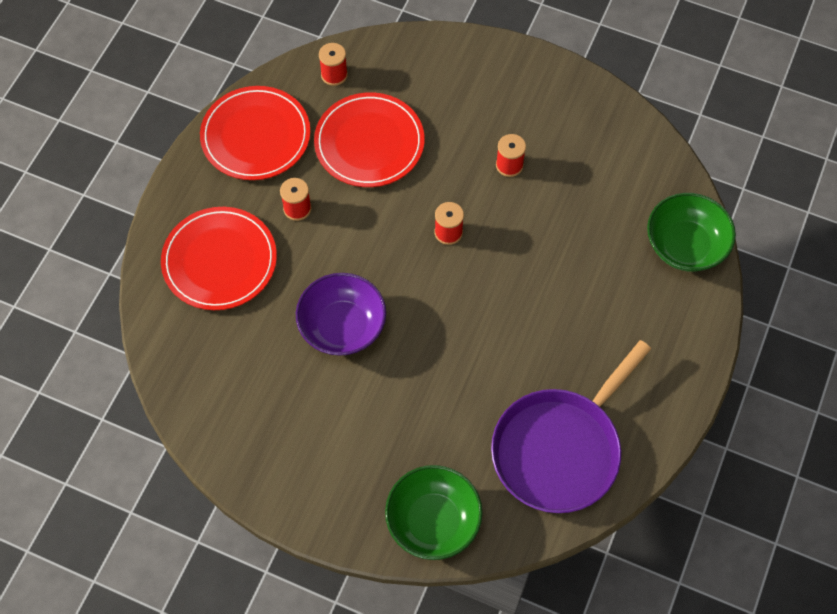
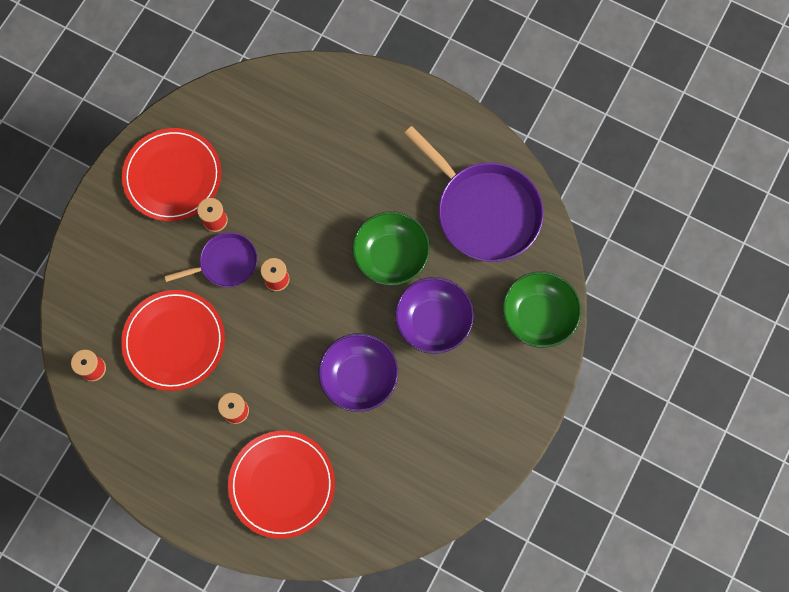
camera: 85 degrees left, 10 degrees up
(256, 136) = (151, 446): red plate -> red plate (173, 176)
(415, 400) = (433, 321): none -> purple bowl
(461, 181) = (226, 263): none -> purple pan
(685, 245) = (312, 89): green bowl -> green bowl (391, 256)

